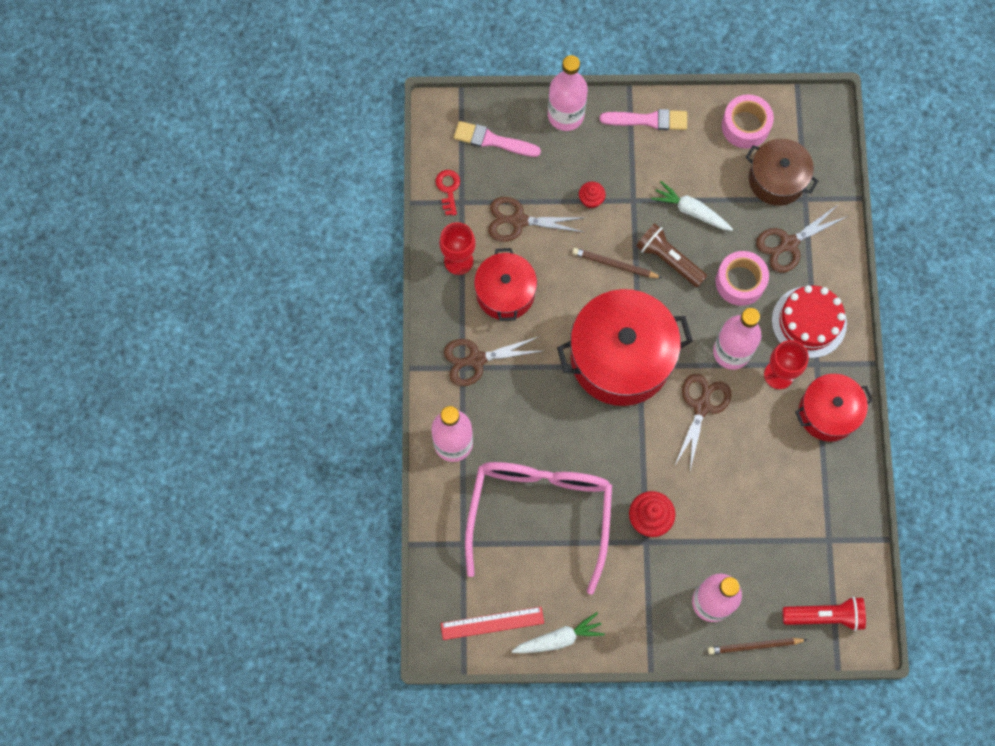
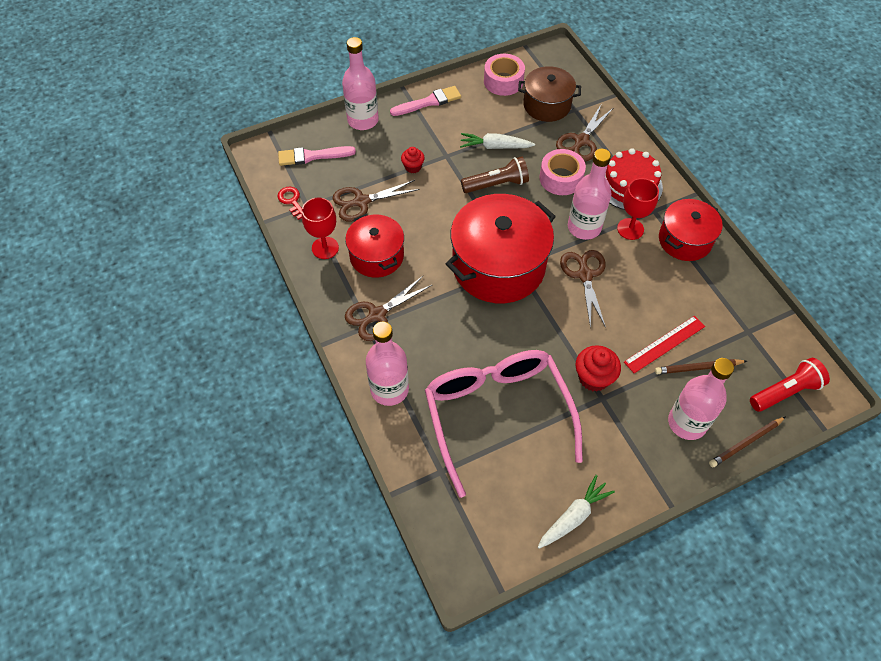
camera: 25 degrees left, 15 degrees down
(492, 623) = (505, 531): red ruler -> red ruler (664, 344)
(615, 264) = (456, 203): brown pencil -> brown pencil (698, 368)
(668, 259) = (496, 184): brown flashlight -> brown flashlight turned 150 degrees clockwise

